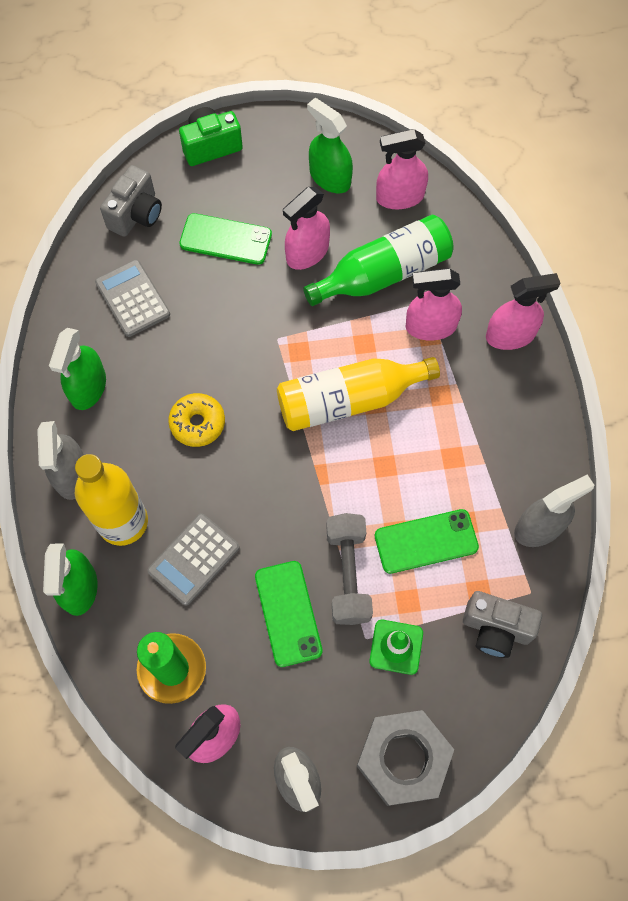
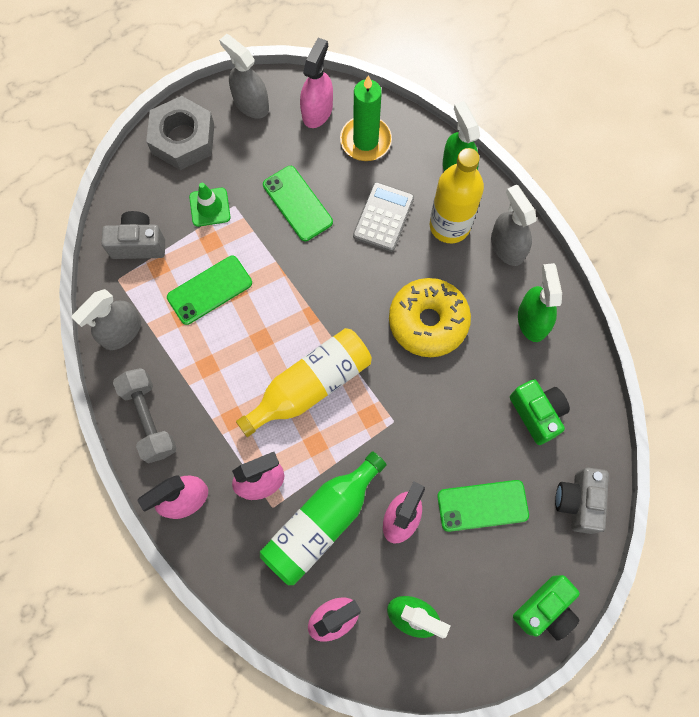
camera: 160 degrees right, 5 degrees up
(132, 299) = (537, 413): grey calculator -> green camera
(197, 423) = (428, 321): yellow donut -> yellow donut, size x1.65
(348, 574) = (262, 245): grey dumbbell -> grey dumbbell (149, 419)

